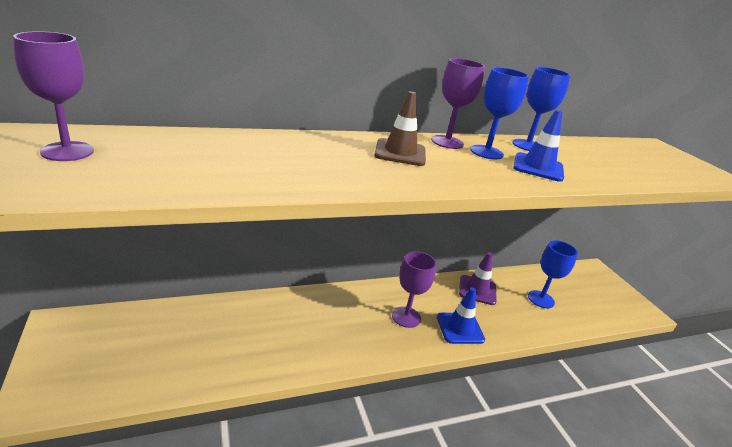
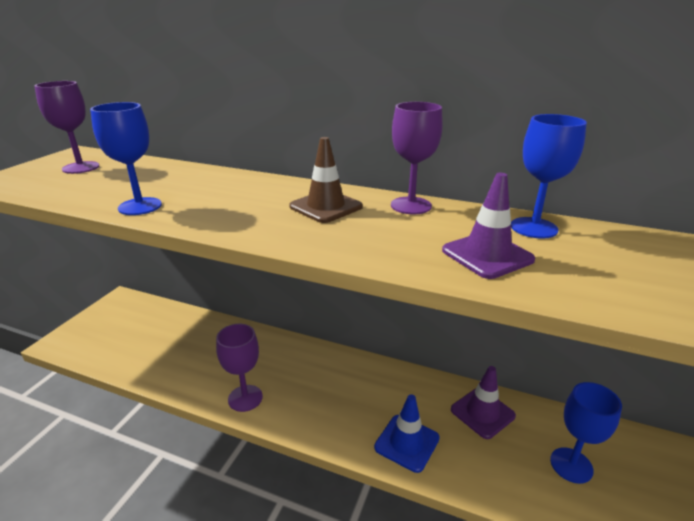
camera: 45 degrees right, 0 degrees up
(406, 317) = (359, 402): purple goblet -> purple goblet (245, 398)
(486, 152) = (443, 224): blue goblet -> blue goblet (140, 206)
(538, 167) = (487, 255): blue traffic cone -> purple traffic cone

